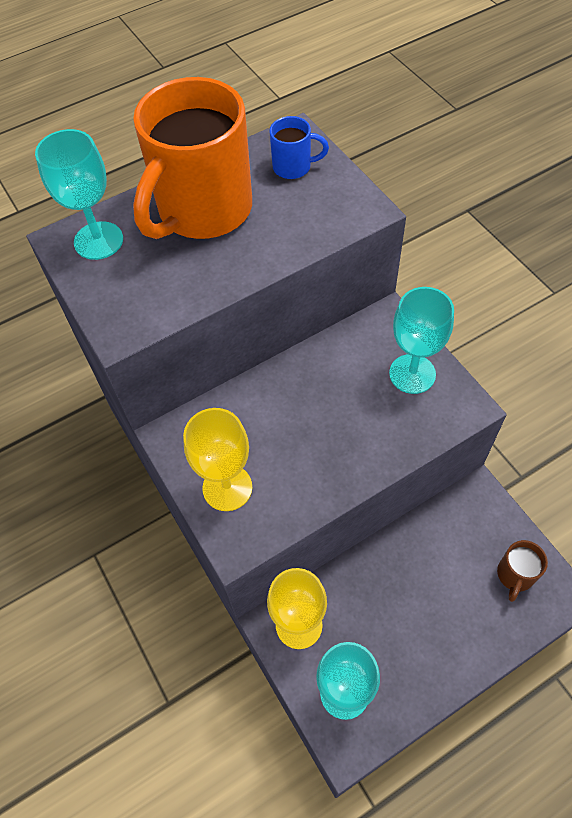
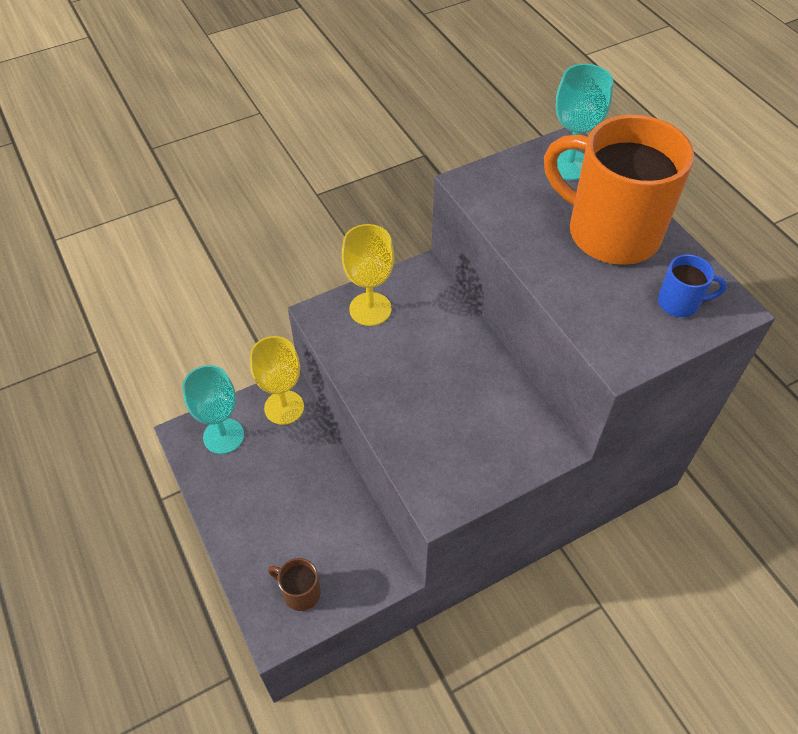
camera: 90 degrees right, 5 degrees down
(293, 167) = (680, 303): blue mug -> blue mug turned 90 degrees counterclockwise
(412, 374) = (480, 460): turquoise goblet -> none

